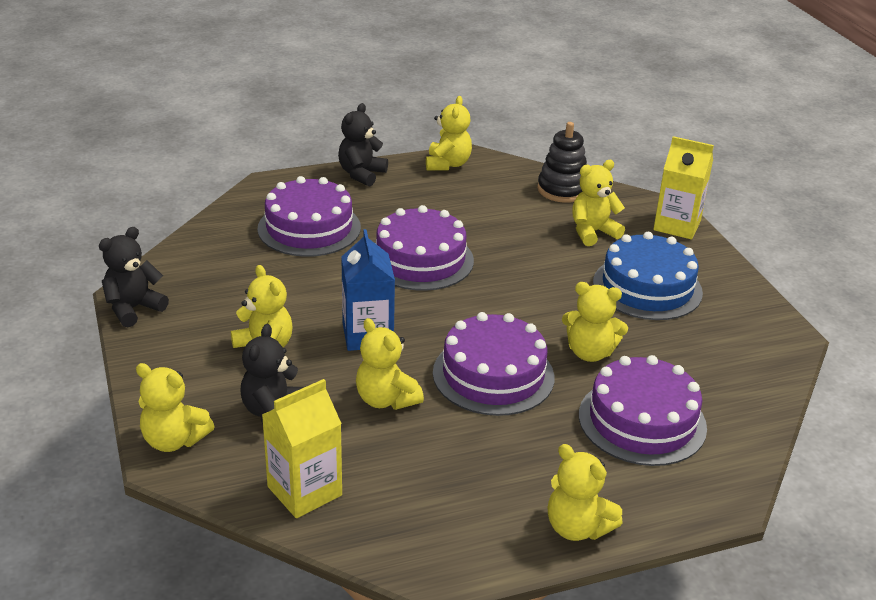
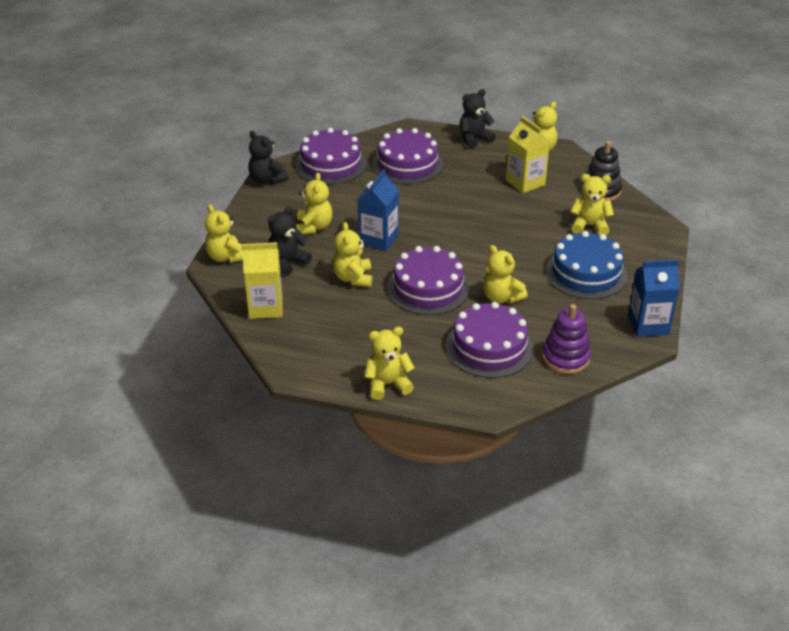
camera: 35 degrees right, 5 degrees up
(133, 308) = (267, 180): black teddy bear -> black teddy bear turned 120 degrees counterclockwise
(420, 259) = (455, 206): purple cake -> purple cake (330, 164)
(577, 527) = (388, 384): yellow teddy bear -> yellow teddy bear turned 90 degrees clockwise
(677, 225) = (657, 241): yellow carton -> yellow carton (525, 182)
(735, 397) = (565, 358): none -> purple stacking toy
(771, 322) = (648, 325): none -> blue carton

